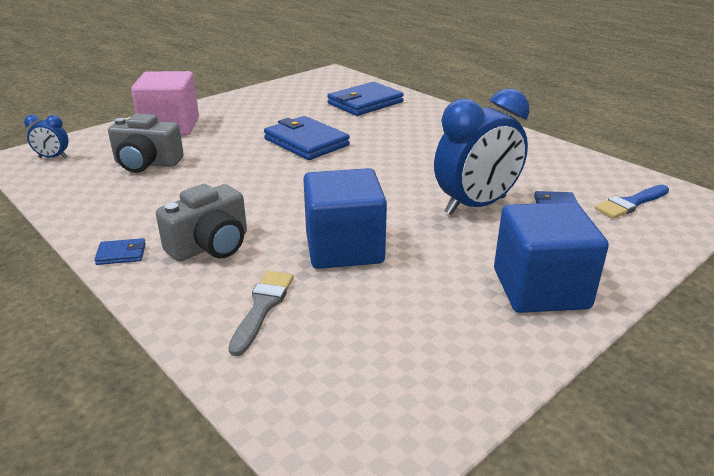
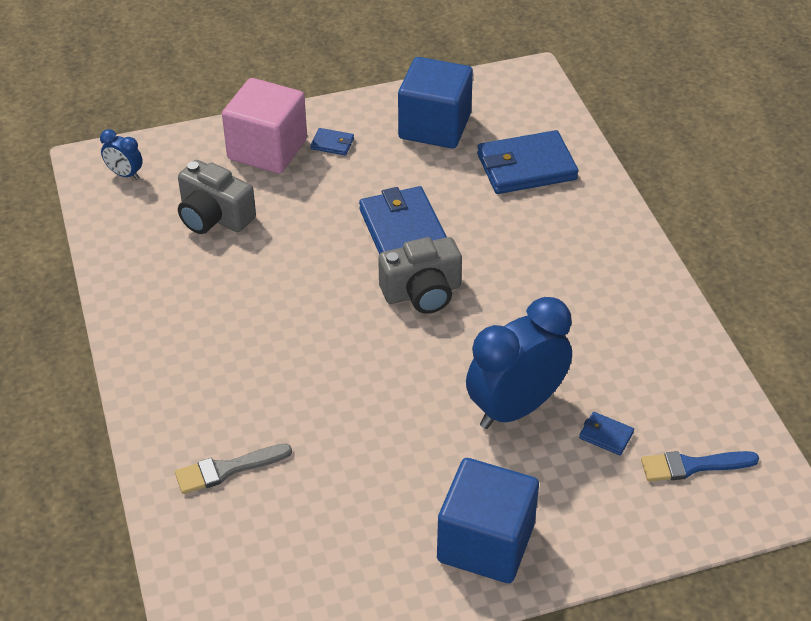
camera: 25 degrees right, 15 degrees up
(121, 254) = (138, 356): blue wallet -> blue wallet (332, 144)
(210, 246) = (220, 373): grey camera -> grey camera (422, 292)
(262, 307) = (227, 469): grey brush -> grey brush turned 150 degrees counterclockwise
(344, 248) = (340, 422): blue cube -> blue cube (434, 126)
(475, 206) = (515, 408): blue clock -> blue clock turned 150 degrees clockwise

